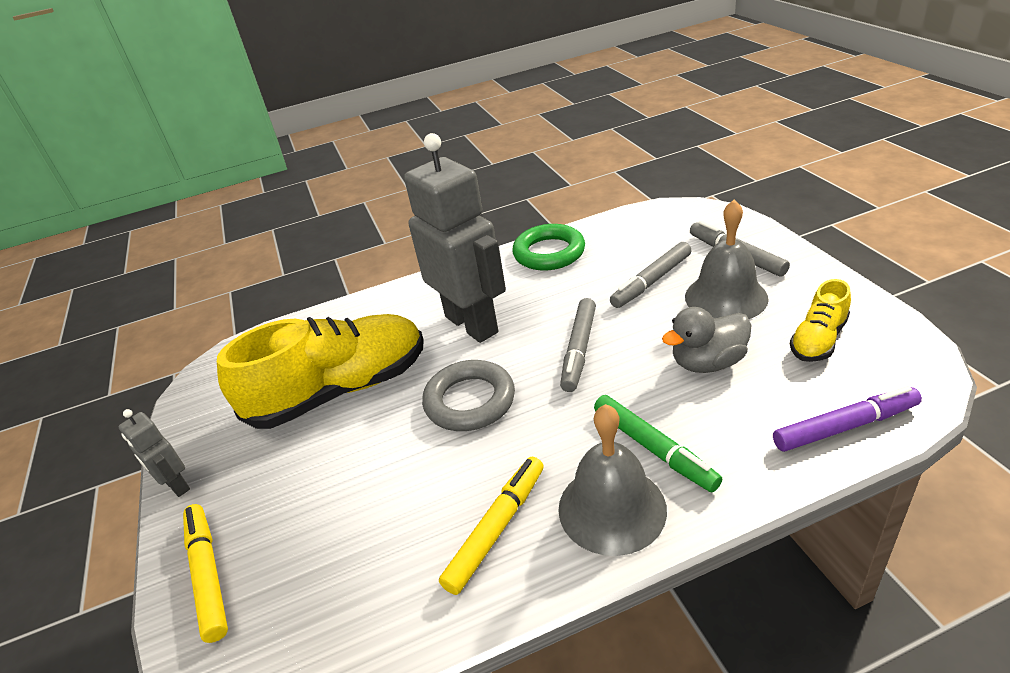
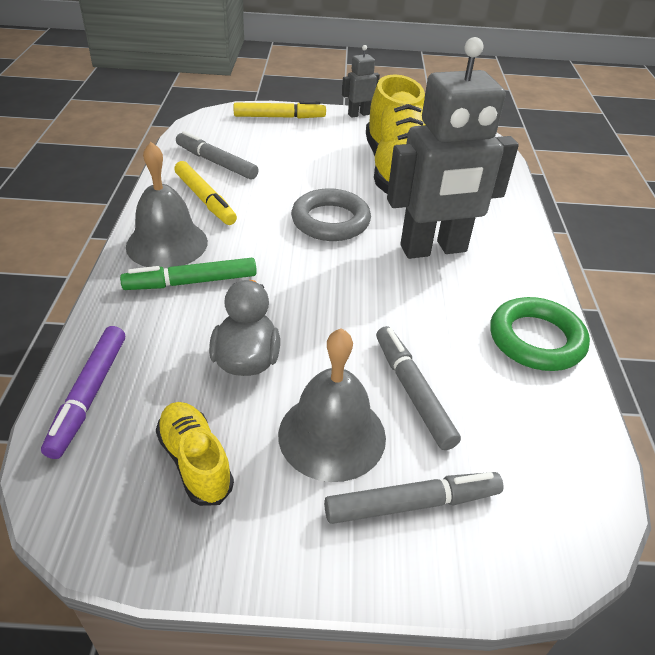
camera: 105 degrees right, 5 degrees up
(579, 350) = (340, 293): grey marker -> grey marker (216, 162)

